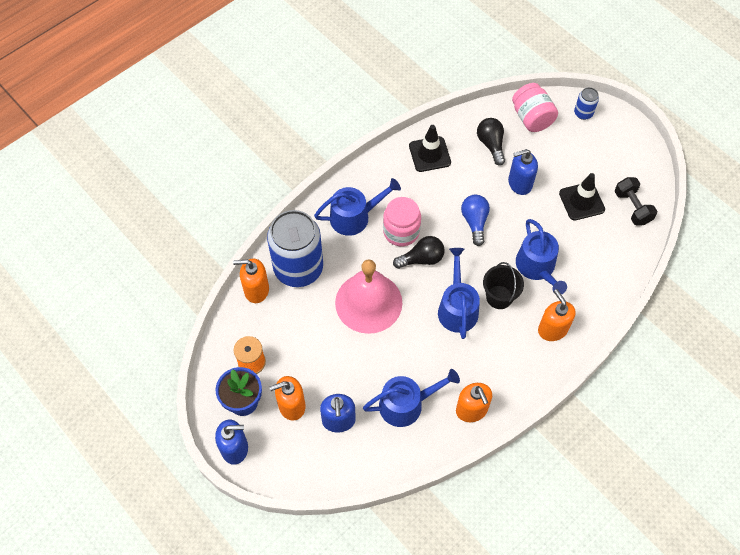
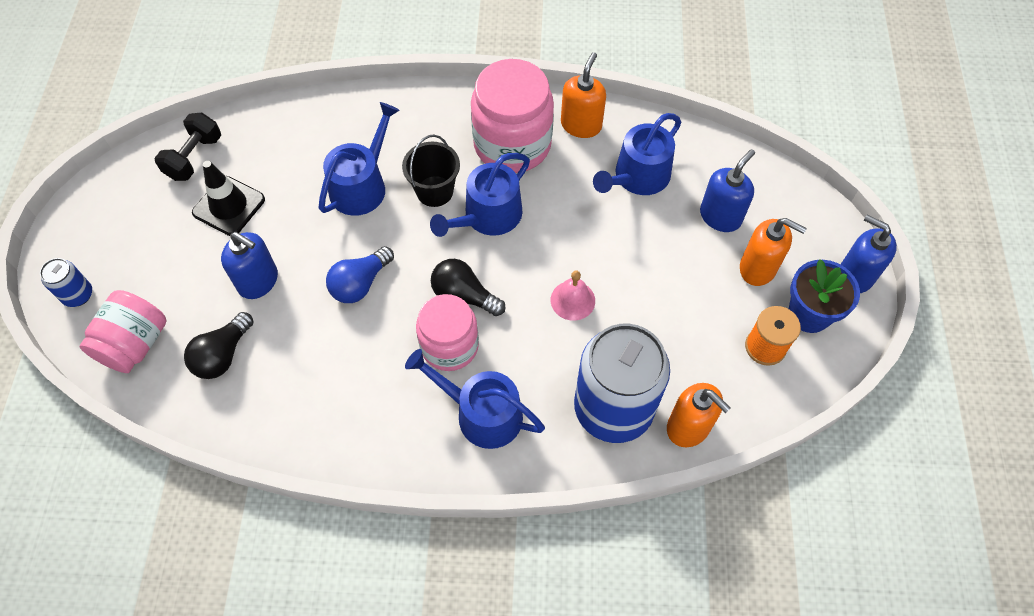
camera: 135 degrees left, 0 degrees up
(368, 302) = (572, 300): pink bell -> pink bell, size x0.45
(406, 404) = (637, 177): blue watering can -> blue watering can turned 75 degrees counterclockwise
(429, 154) = (303, 411): black traffic cone -> none
(493, 361) = (512, 144): none -> pink jar
(552, 329) = (424, 124): orange soap dispenser -> none

